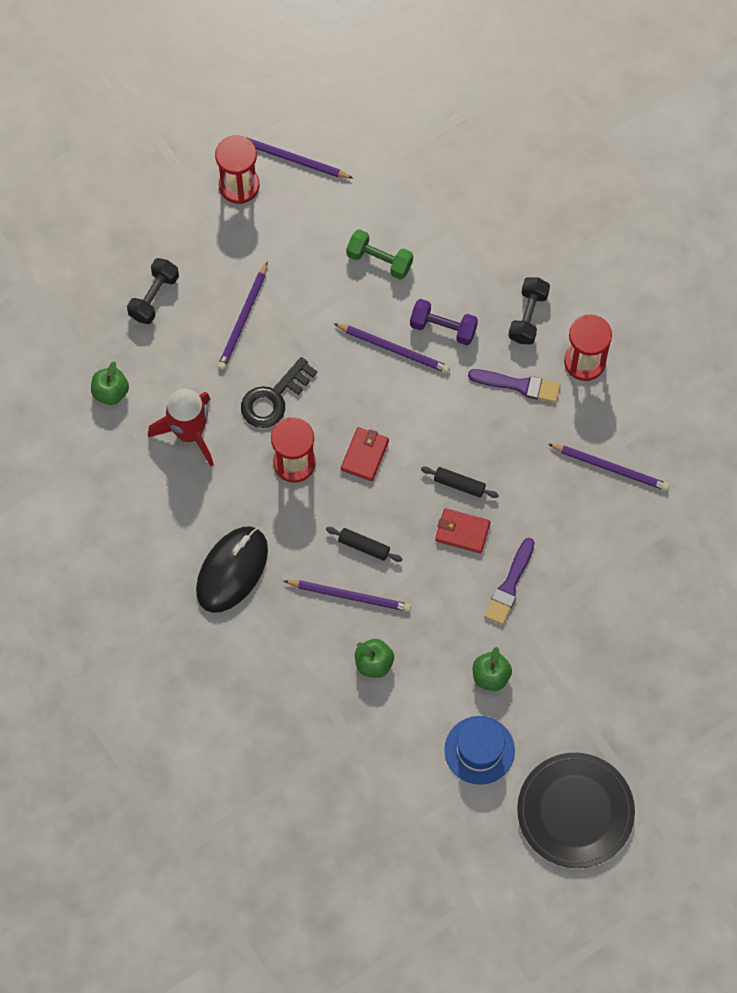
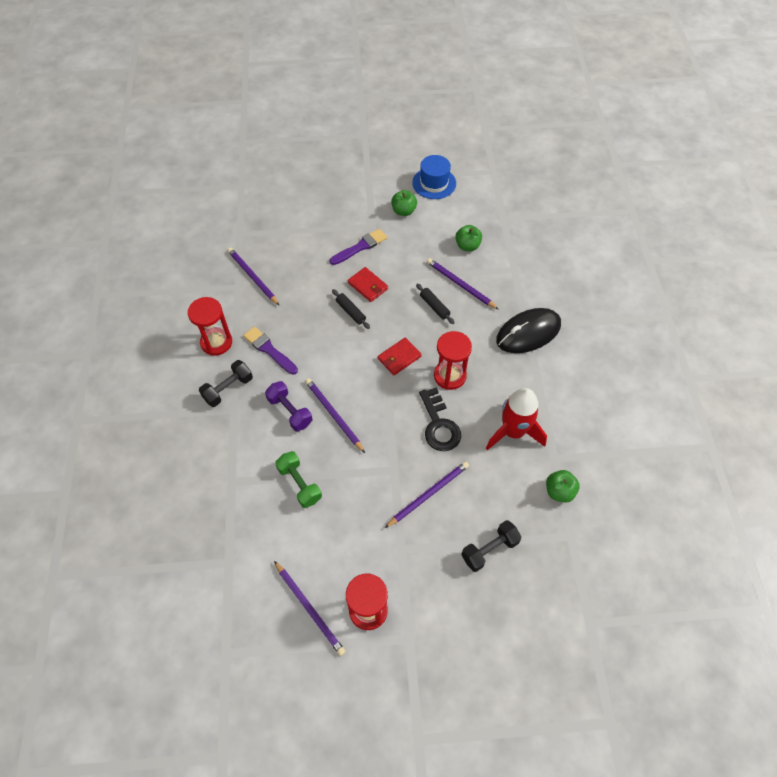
camera: 150 degrees left, 10 degrees down
(274, 398) = (439, 425): black key -> black key turned 90 degrees clockwise
(575, 811) = (402, 139): black plate -> none

